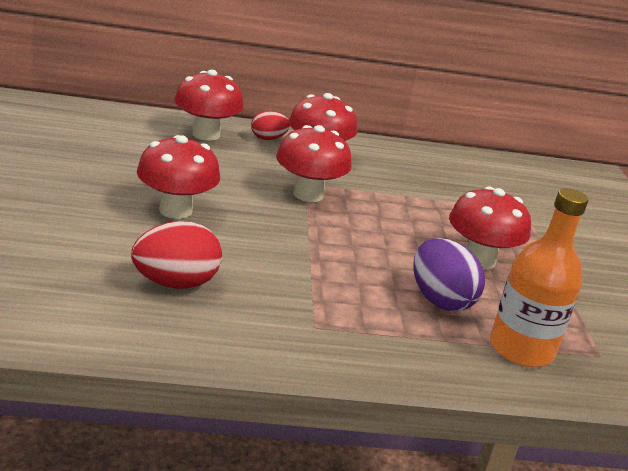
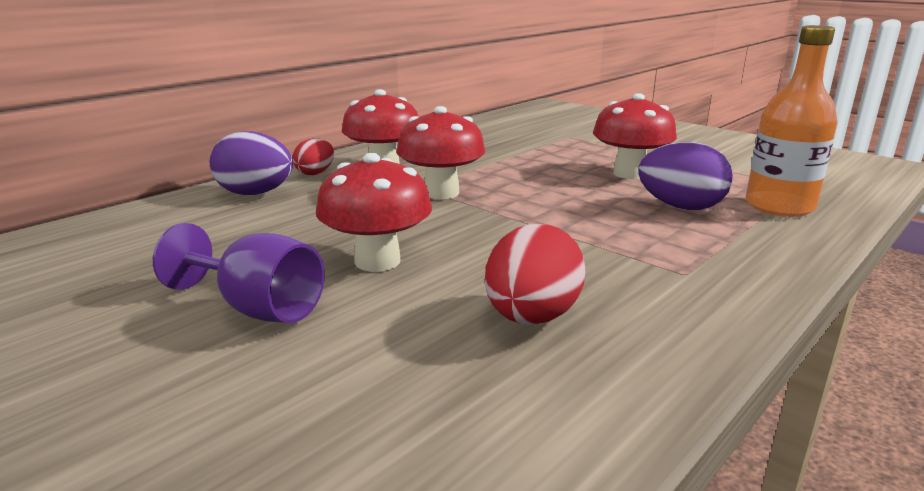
camera: 40 degrees left, 5 degrees down
(78, 198) = (258, 308): none -> purple goblet
(206, 134) = (255, 194): red mushroom -> purple egg

